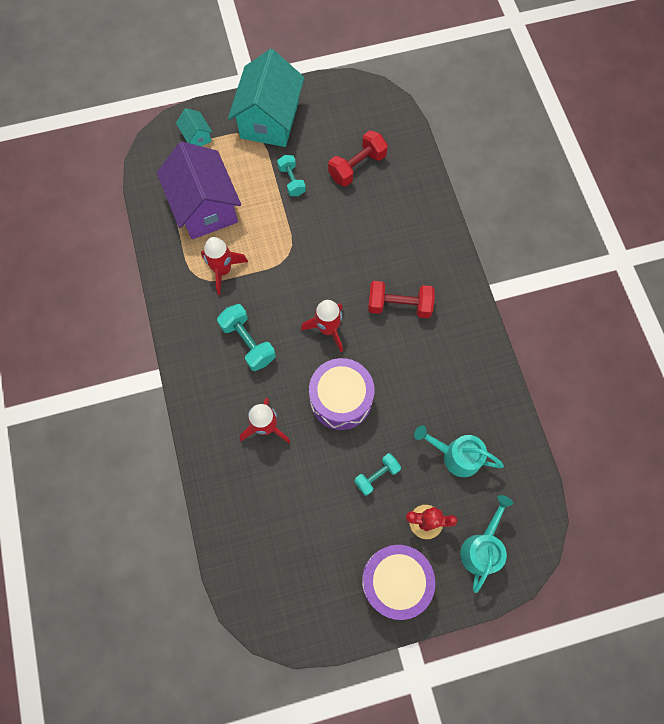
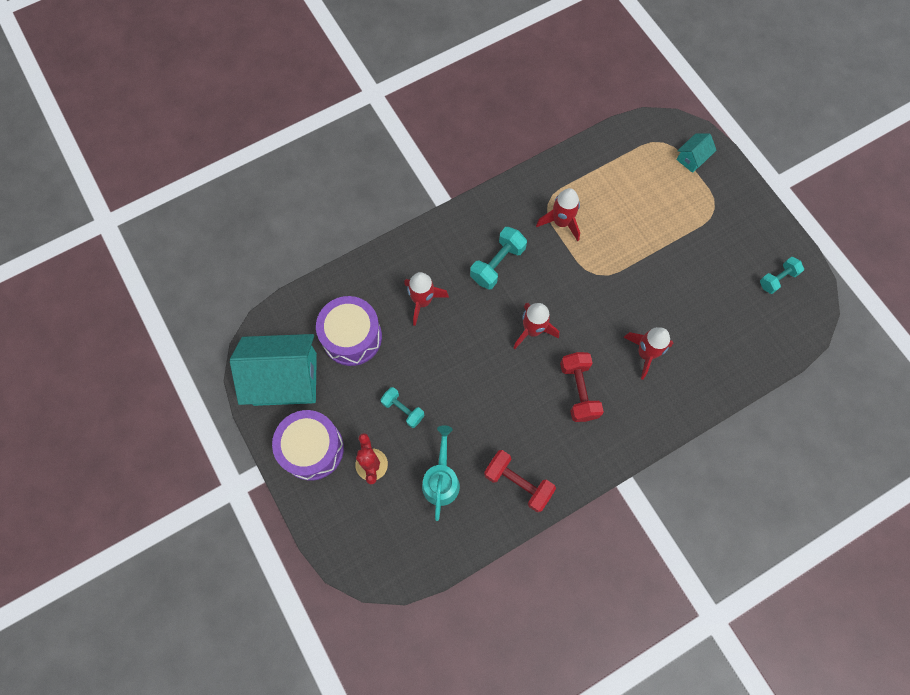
camera: 75 degrees right, 0 degrees up
(205, 207) = (619, 188): purple house -> none
(269, 120) = (738, 217): turquoise house -> turquoise house (285, 379)
(292, 181) = (677, 256): turquoise dumbbell -> turquoise dumbbell (777, 279)
(341, 399) = (467, 359): purple drum -> purple drum (352, 337)
(357, 167) = (718, 313): red dumbbell -> red dumbbell (518, 483)
(378, 238) = (645, 353): none -> red rocket
(482, 547) = (360, 523): turquoise watering can -> none

